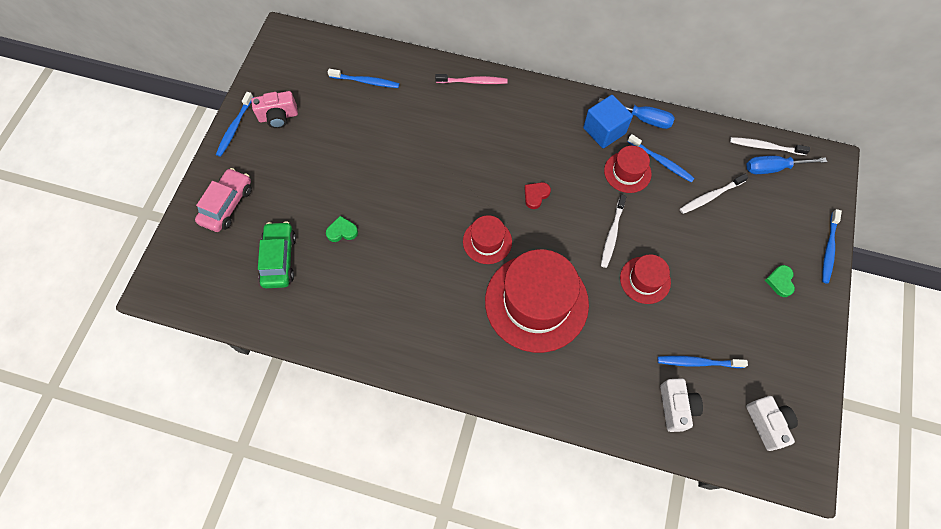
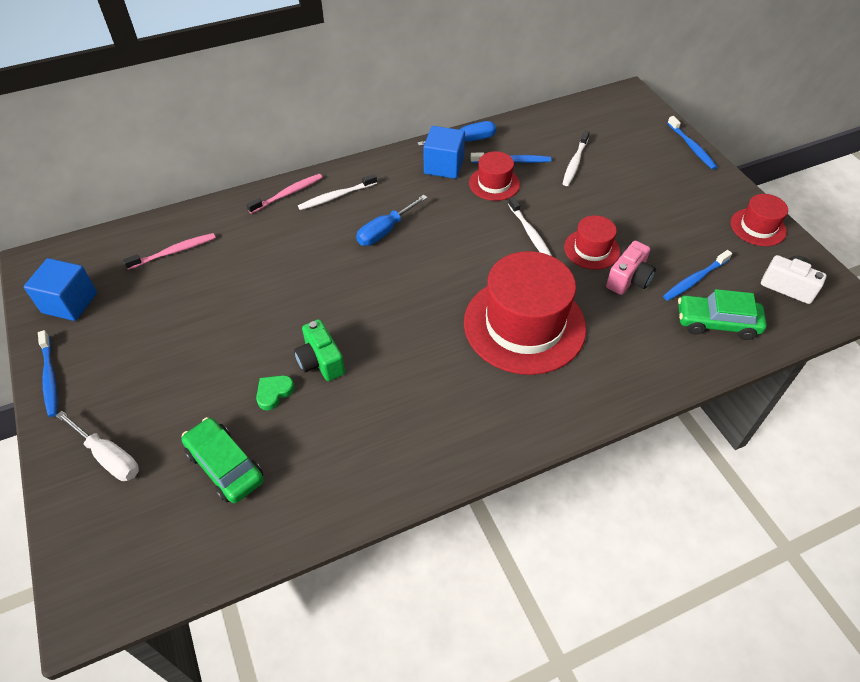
camera: 40 degrees left, 15 degrees down
(227, 205) = (108, 456): pink car -> white screwdriver
(278, 116) = (98, 336): pink camera -> pink camera (628, 279)
(281, 80) = (70, 303): none -> blue cube
(366, 81) = (174, 252): blue toothbrush -> pink toothbrush
(386, 230) = (320, 361): none -> green camera
(487, 241) = (430, 307): red hat -> red hat (758, 227)
(536, 195) = (436, 245): red heart -> none
(676, 407) = (716, 323): white camera -> green car
(765, 147) = (576, 109): white toothbrush -> white toothbrush (336, 196)
(773, 168) = (597, 119): blue screwdriver -> blue screwdriver (385, 231)
(780, 281) = (685, 187): green heart -> none

